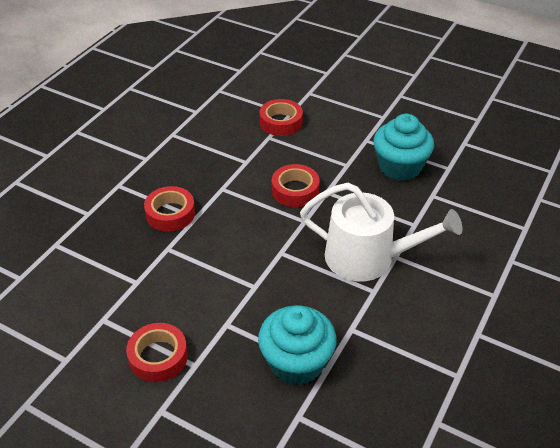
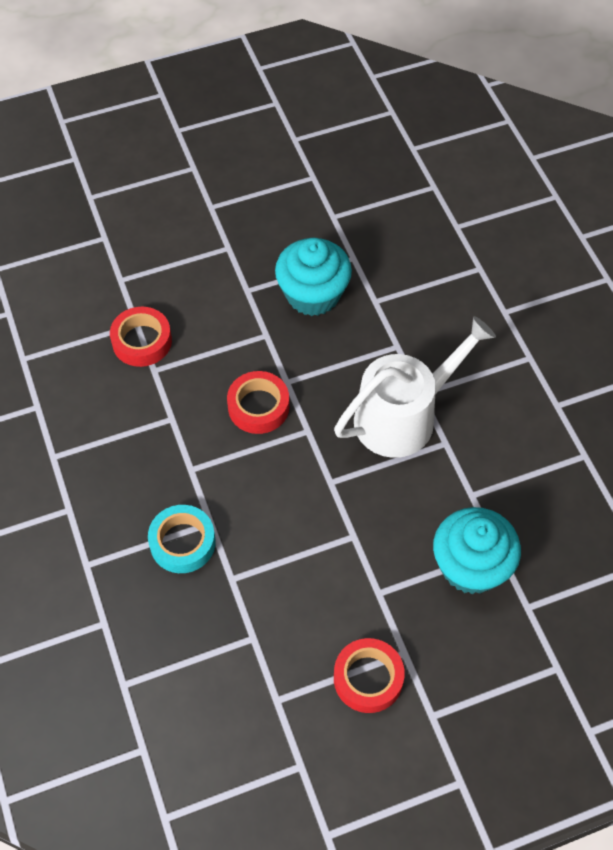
camera: 50 degrees left, 15 degrees up
(170, 213) = (182, 542): red tape -> turquoise tape

